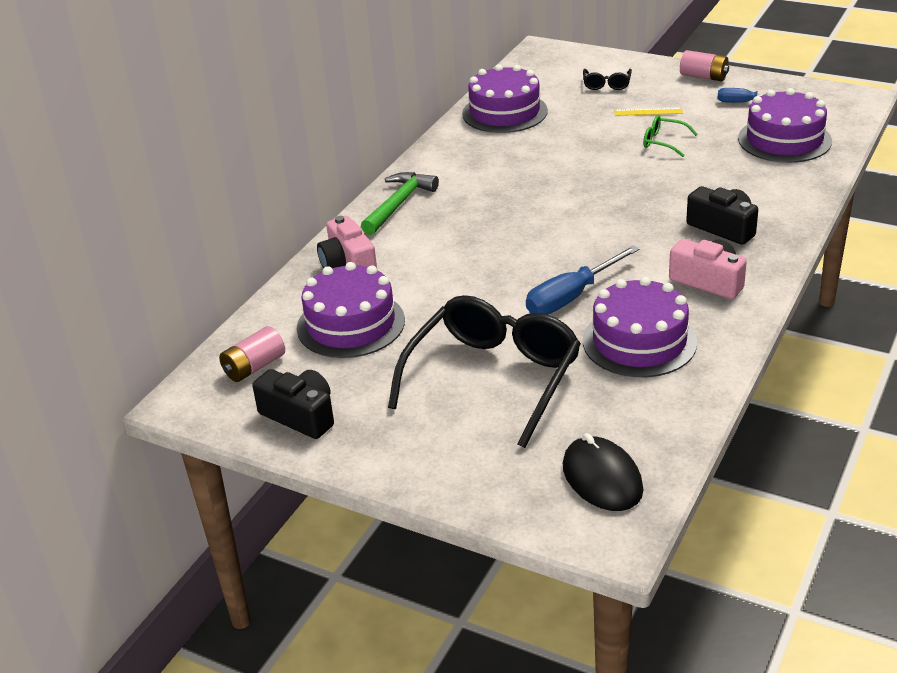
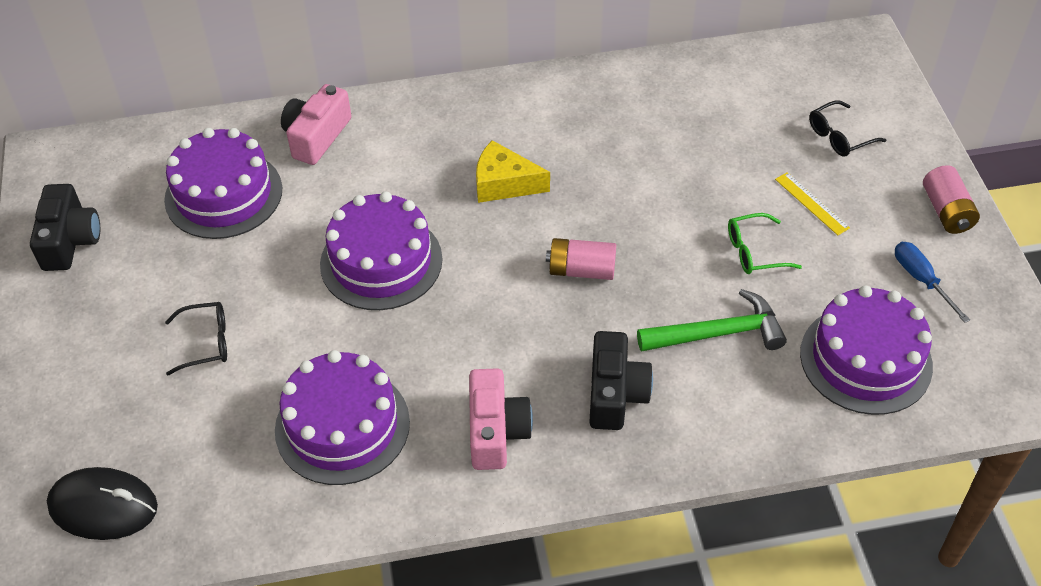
camera: 50 degrees right, 15 degrees up
(254, 367) = (119, 170): pink battery -> pink battery (581, 270)
(399, 204) = (447, 111): green hammer -> green hammer (718, 333)
(493, 379) = (205, 343): black glasses -> black glasses, size x0.41
(497, 205) = (504, 184): none -> yellow cheese
(504, 112) = (695, 88): purple cake -> purple cake (381, 261)
(571, 297) = (382, 330): blue screwdriver -> none
(602, 478) = (103, 507): black mouse -> black mouse turned 75 degrees clockwise
(664, 142) = (755, 251): green glasses -> green glasses turned 90 degrees counterclockwise

